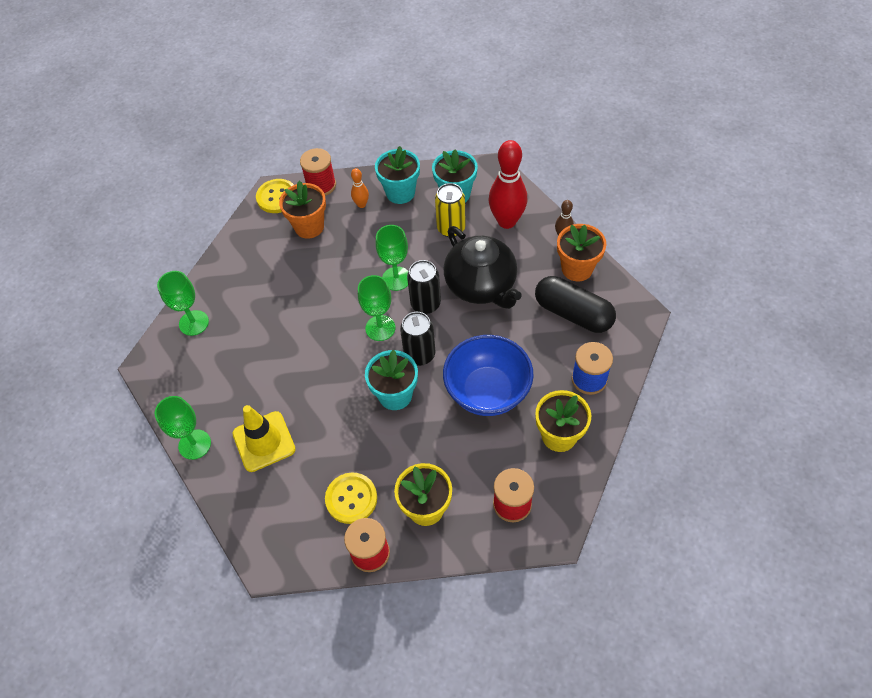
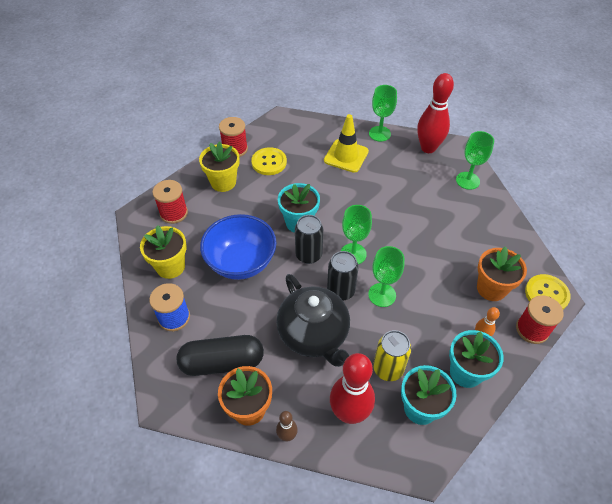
camera: 135 degrees right, 5 degrees down
(175, 386) = (428, 148): none -> red bowling pin
(481, 286) = (314, 334): black teapot -> black teapot turned 135 degrees counterclockwise

